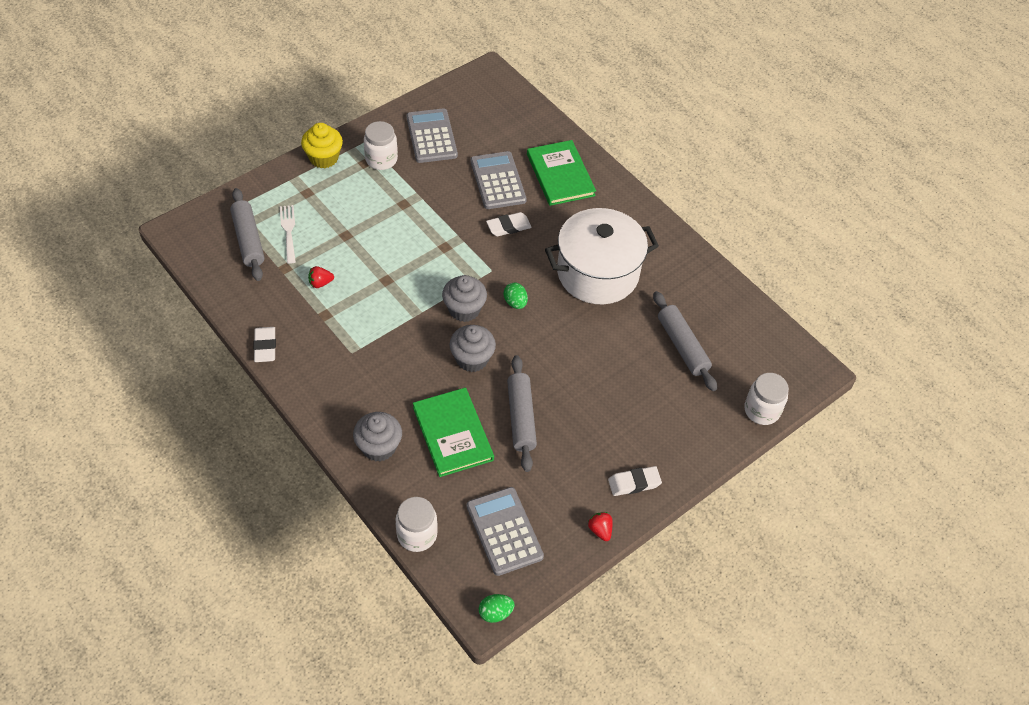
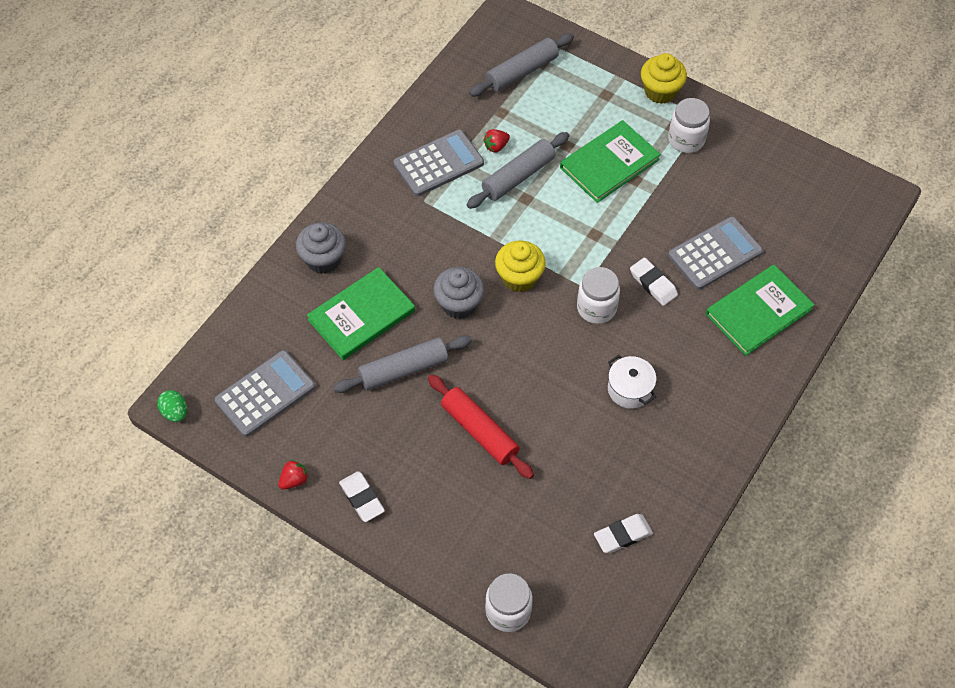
camera: 75 degrees right, 5 degrees up
(265, 346) = (401, 131): white eraser -> white eraser (622, 535)
(288, 231) = (548, 98): white fork -> none
(320, 283) = (496, 146): red strawberry -> red strawberry turned 90 degrees counterclockwise
(379, 214) = (609, 163): none -> green book
(417, 535) = (238, 321): white jar -> white jar (596, 308)
(431, 136) = (746, 172): grey calculator -> grey calculator (438, 164)
(464, 309) = (519, 277): grey cupcake -> yellow cupcake
(515, 303) = (550, 321): green egg -> none
(597, 273) = (629, 389): white pot -> white pot, size x0.45
(600, 381) = (479, 431): none -> red rolling pin
(682, 346) = (564, 504): grey rolling pin -> grey rolling pin (518, 176)

